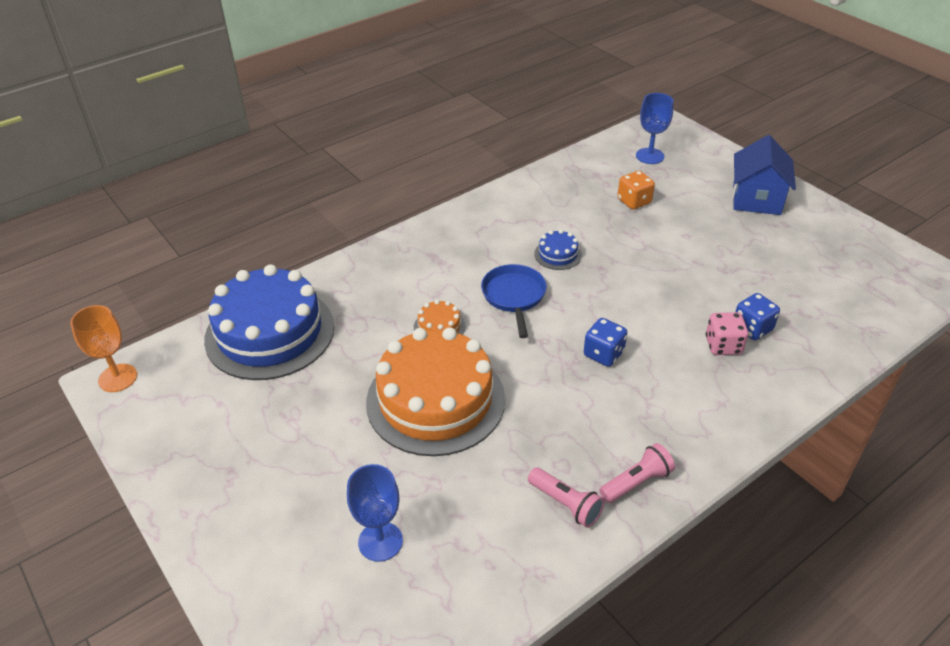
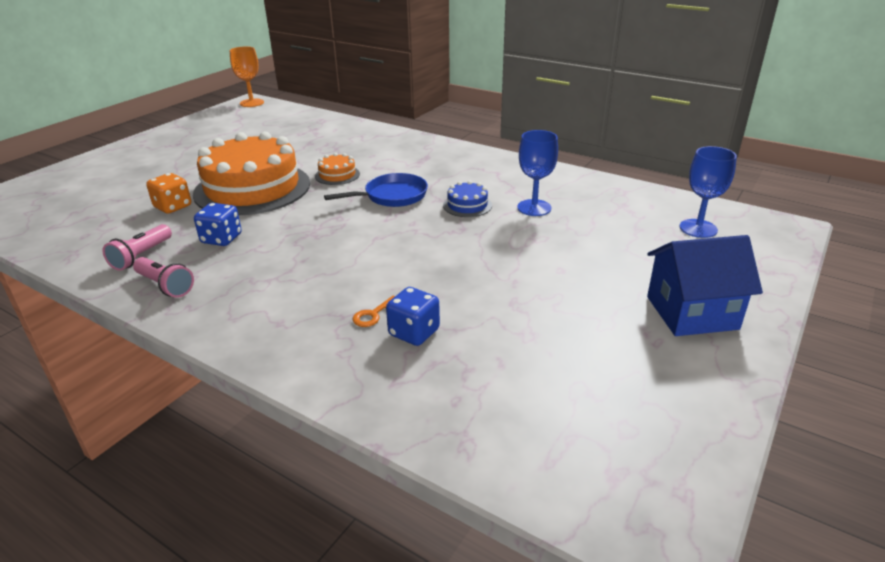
camera: 70 degrees right, 10 degrees down
(270, 332) = (307, 127): blue cake -> none
(380, 541) = (112, 195): blue goblet -> blue goblet (534, 208)
(603, 354) = (332, 247): blue dice -> blue dice (221, 239)
(634, 201) = (595, 231): orange dice -> orange dice (173, 207)
(723, 345) = (373, 314): pink dice -> orange key

